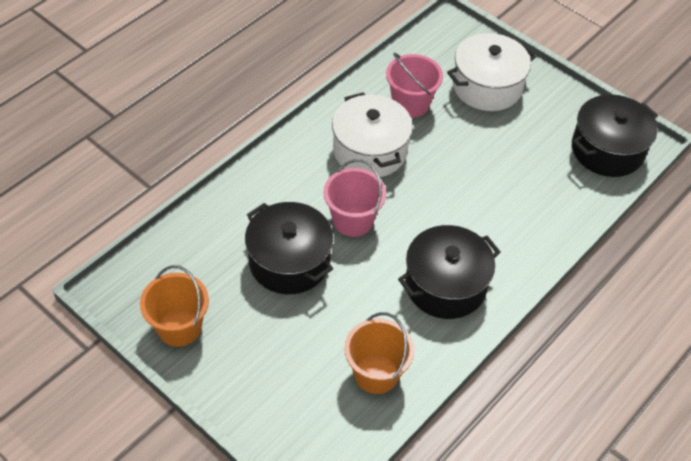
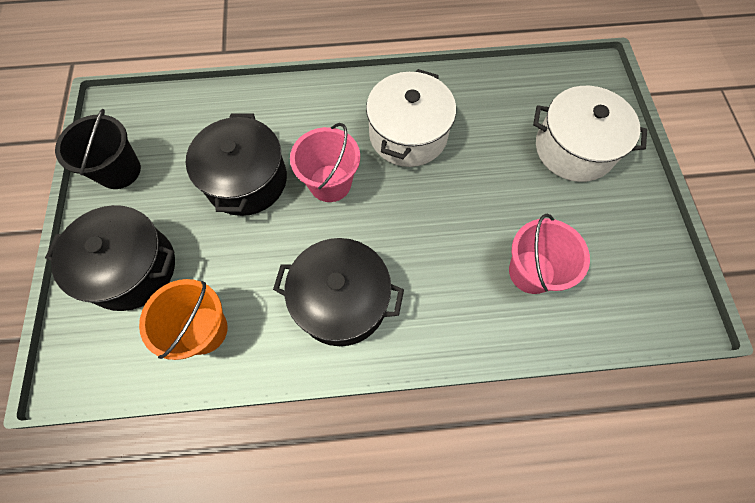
camera: 45 degrees right, 15 degrees up
(179, 327) = (119, 171): orange bucket -> black bucket
(410, 104) = (486, 118): pink bucket -> pink bucket (531, 272)
(607, 150) = (636, 293): black pot -> black pot (132, 268)

